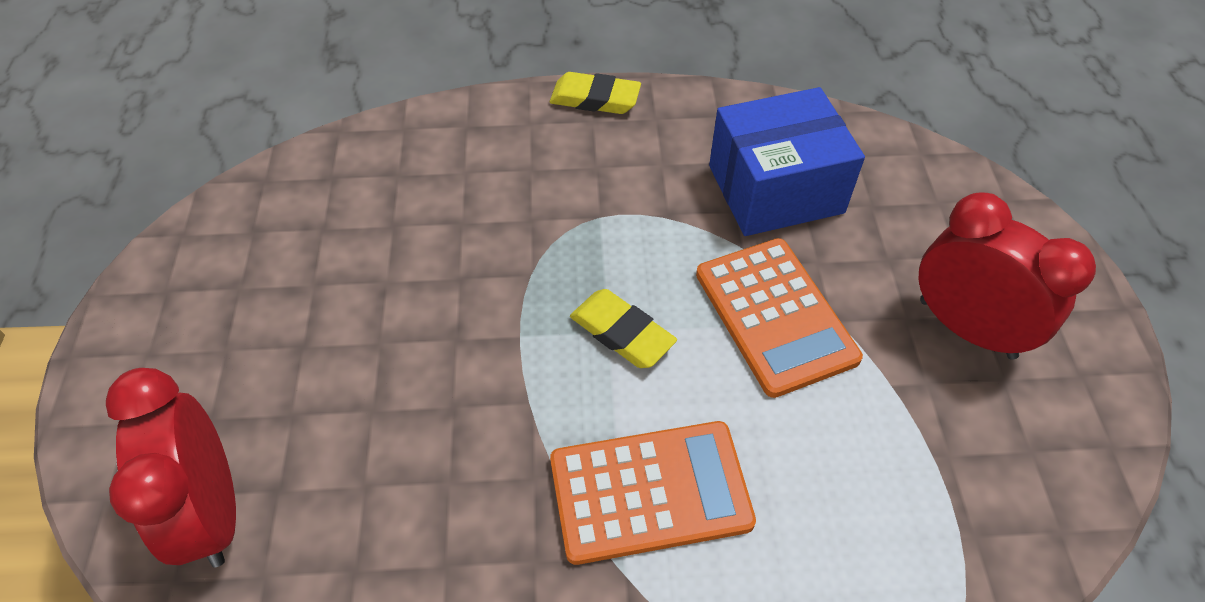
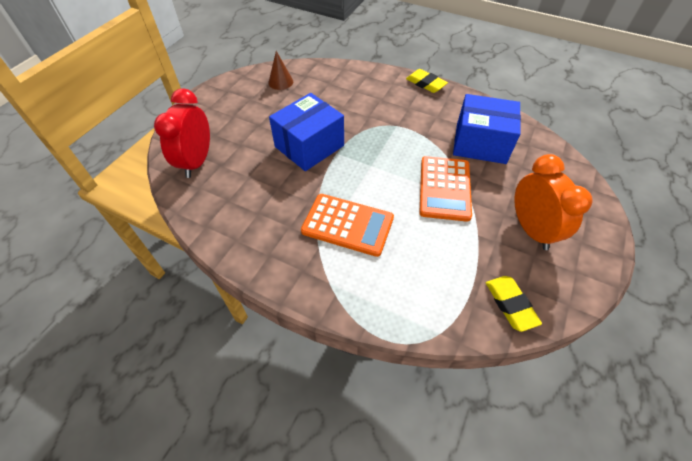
camera: 30 degrees right, 0 degrees up
(284, 215) = (280, 82): none -> brown cone
(452, 346) = (309, 146): none -> blue box
(622, 333) = (376, 168): yellow eraser -> yellow eraser (510, 304)
(966, 328) = (531, 229): red clock -> orange clock

